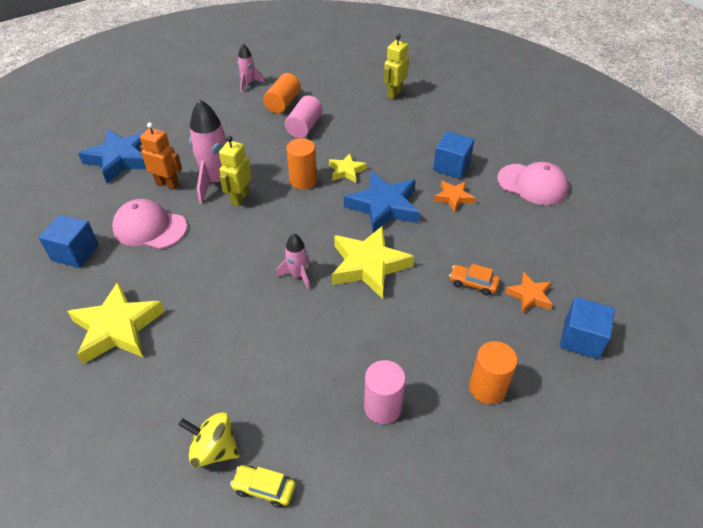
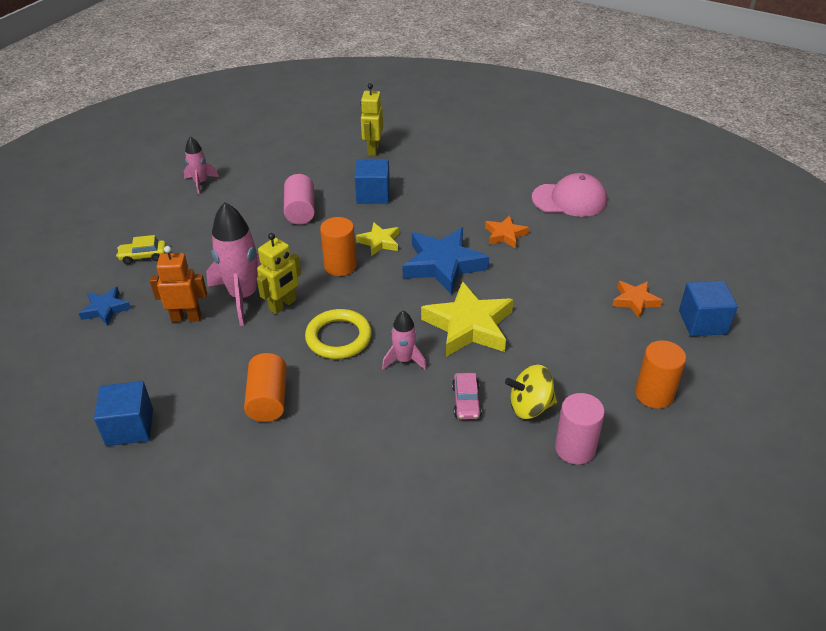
camera: 25 degrees left, 5 degrees down
(117, 328) = (246, 484): yellow star -> none
(121, 159) = (105, 309): blue star -> blue star, size x0.53
(150, 227) = (201, 370): pink cap -> none
(214, 450) = (443, 555): yellow spinning top -> yellow spinning top (530, 407)
(240, 198) = (283, 305): yellow robot -> yellow robot turned 135 degrees counterclockwise
(262, 238) = (338, 337): none -> yellow ring
(264, 489) = (518, 567): yellow car -> yellow car (143, 256)
(283, 103) = (257, 193): orange cylinder -> orange cylinder (268, 399)
(322, 329) = (466, 401): none -> pink car
(451, 166) = (482, 205): blue cube -> blue cube (373, 194)
(473, 283) = (578, 308): orange car -> none

